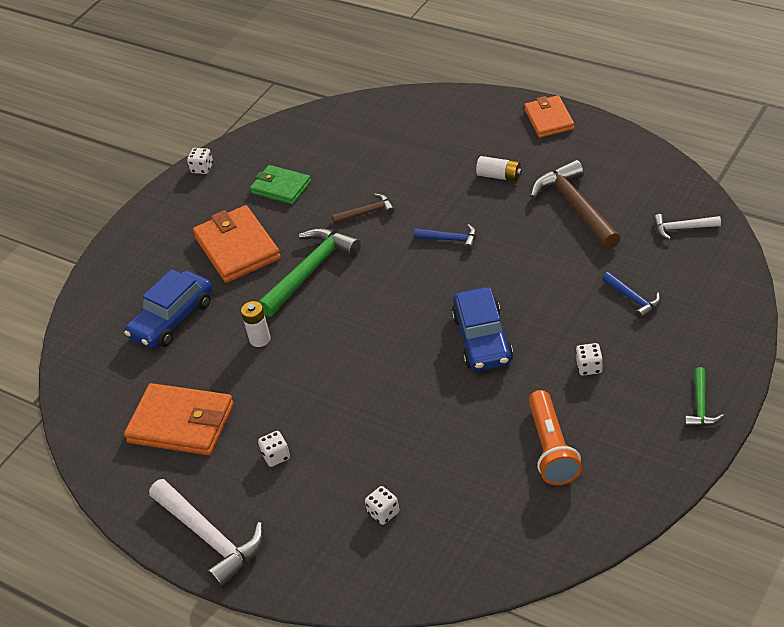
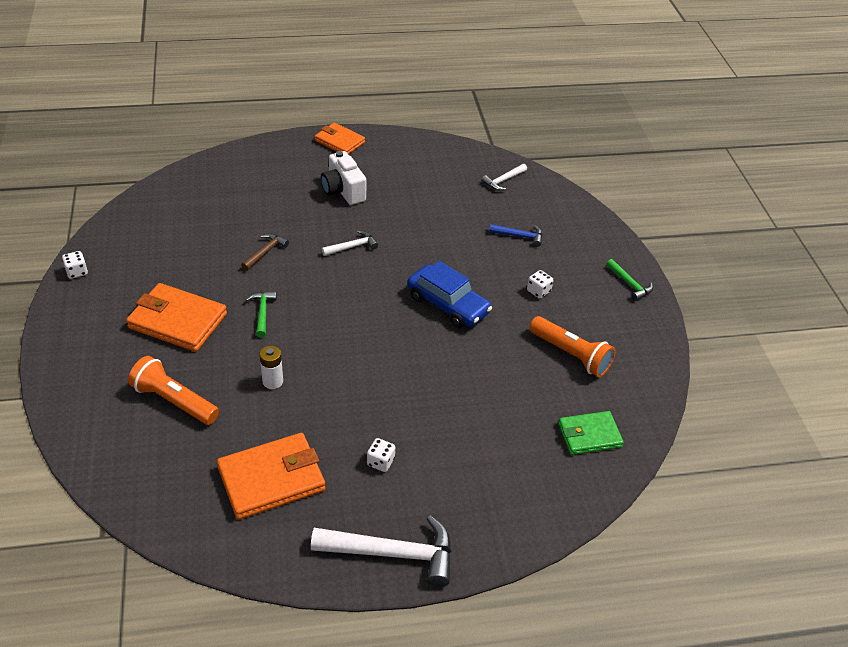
camera: 50 degrees left, 0 degrees up
(172, 319) = (174, 401): blue car -> orange flashlight
(281, 187) = (169, 261): green wallet -> green wallet (589, 435)
(310, 271) = (262, 312): green hammer -> green hammer, size x0.52
(383, 513) = (506, 458): white dice -> none
(451, 239) = (352, 246): blue hammer -> white hammer
(499, 176) = (343, 191): white battery -> white camera
(576, 207) = (420, 192): brown hammer -> none

